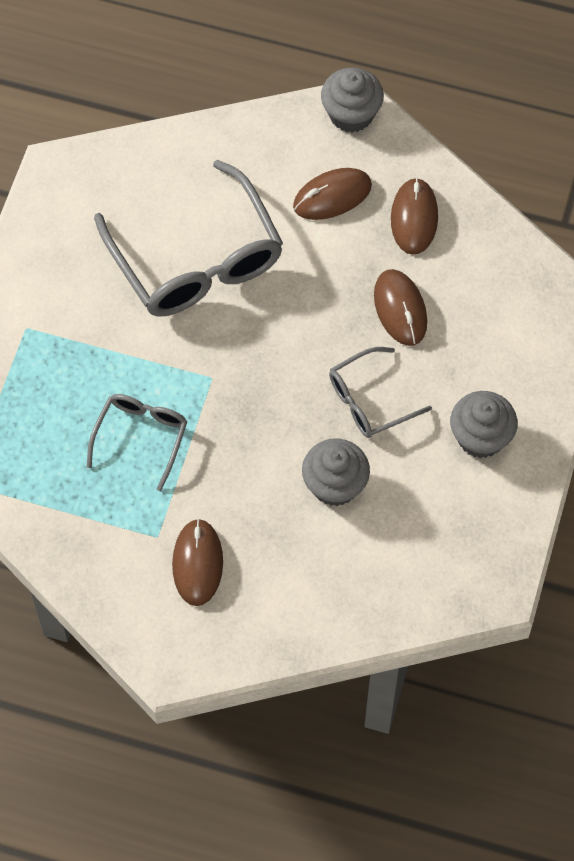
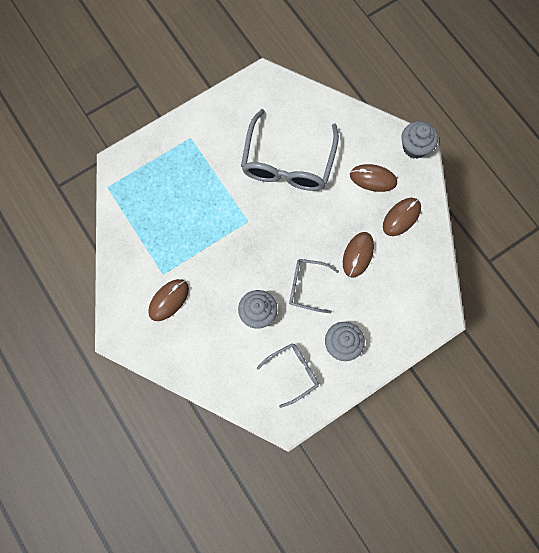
camera: 40 degrees right, 10 degrees up
(141, 437) = (194, 224): grey glasses -> grey glasses (293, 372)

